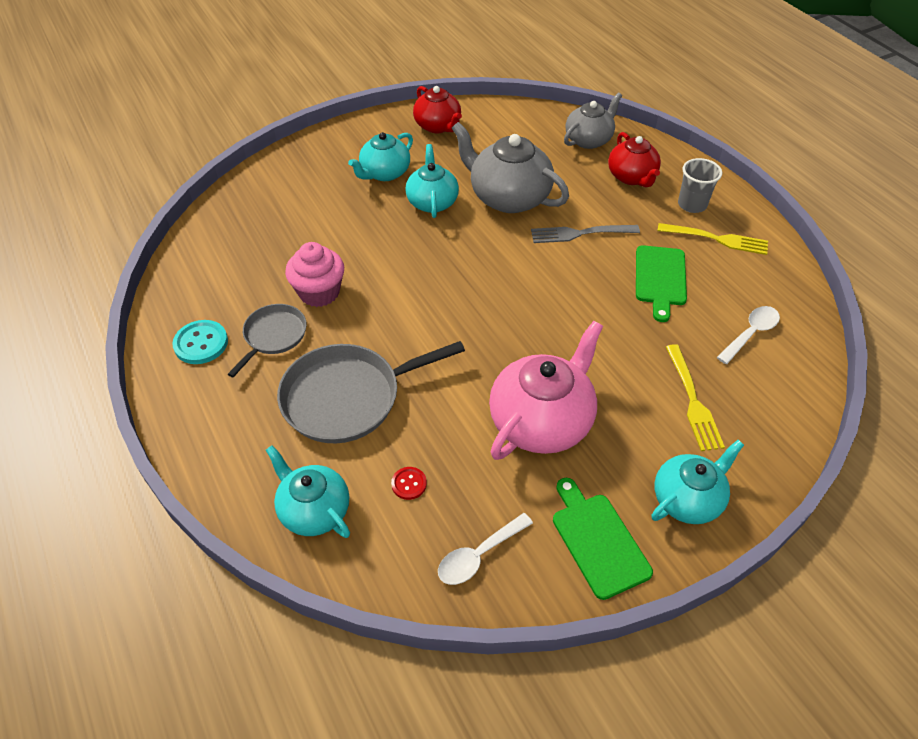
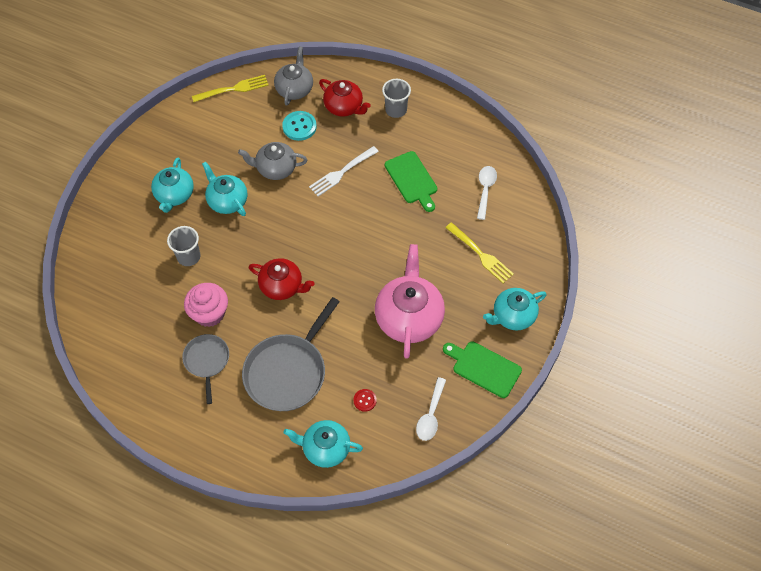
camera: 35 degrees left, 10 degrees up
(201, 343) = (164, 394): turquoise button -> turquoise button (299, 126)
(348, 231) = (188, 256): none -> grey cup
(438, 126) = (180, 132): red teapot -> red teapot (282, 286)
(508, 197) = (275, 169): grey teapot -> grey teapot, size x0.64
(581, 233) = (342, 172): grey fork -> white fork
(687, 499) = (513, 316): turquoise teapot -> turquoise teapot turned 135 degrees counterclockwise
(716, 239) = (426, 130): yellow fork -> yellow fork (233, 89)

